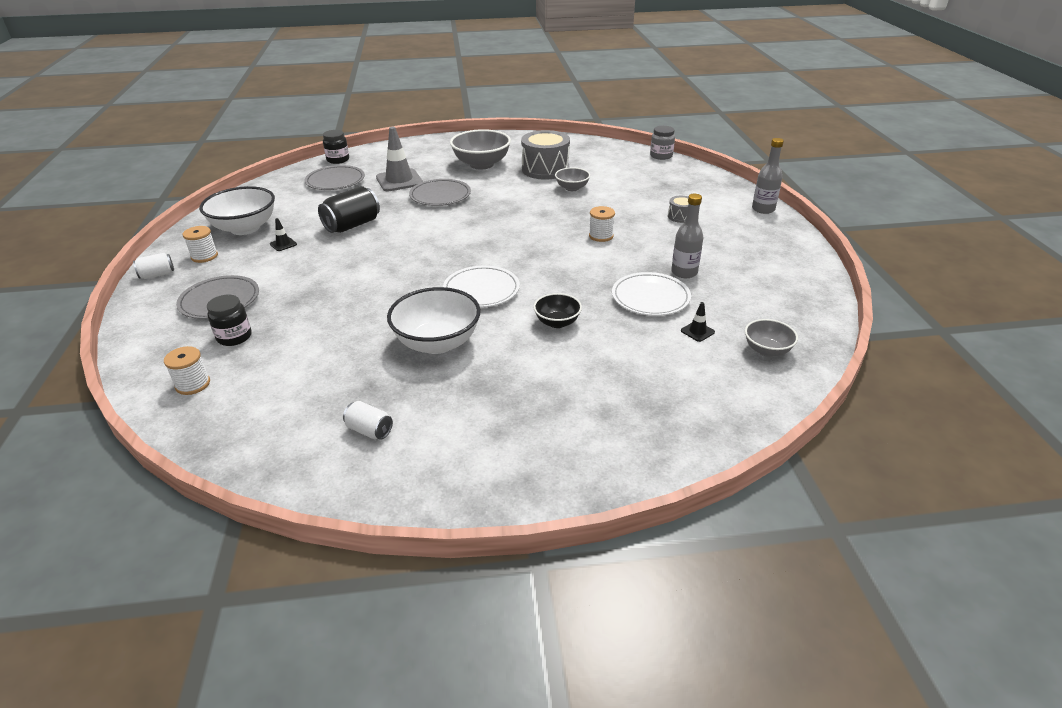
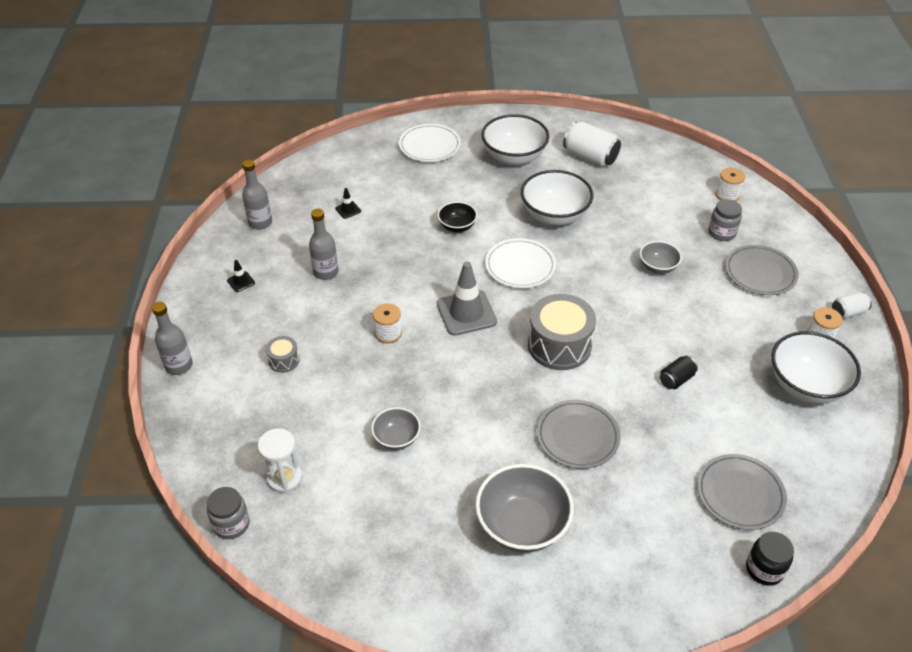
camera: 175 degrees left, 10 degrees up
(234, 337) = (721, 233): black jar -> grey jar
(283, 244) = (743, 350): black traffic cone -> black traffic cone (241, 282)
(352, 225) = (676, 379): black can -> black can, size x0.55
(369, 430) = (590, 157): white can -> white can, size x1.81
(399, 180) = (643, 485): grey traffic cone -> grey traffic cone (466, 313)
(490, 421) = (514, 157): none -> white bowl
(545, 169) = (424, 497): grey drum -> grey drum (559, 345)
(640, 171) = (284, 478): none -> white hourglass
(650, 297) = (370, 245): white plate -> white plate (429, 146)
(767, 350) = (305, 191): grey bowl -> grey bowl (657, 267)
(791, 311) = (260, 223): none -> grey bottle

